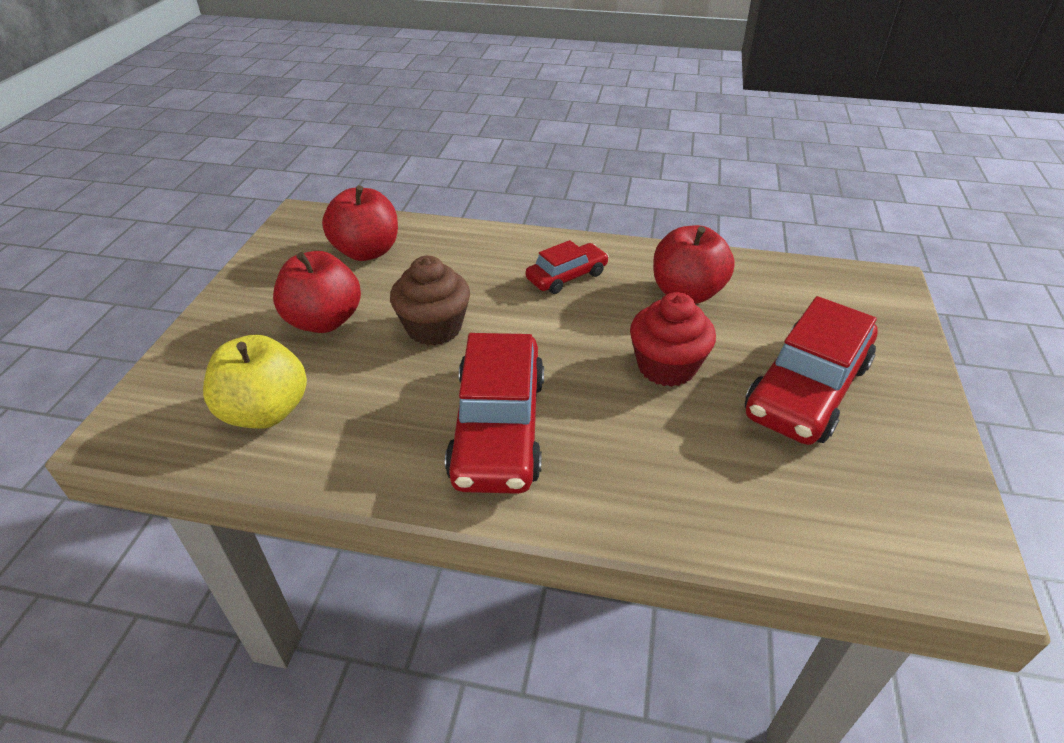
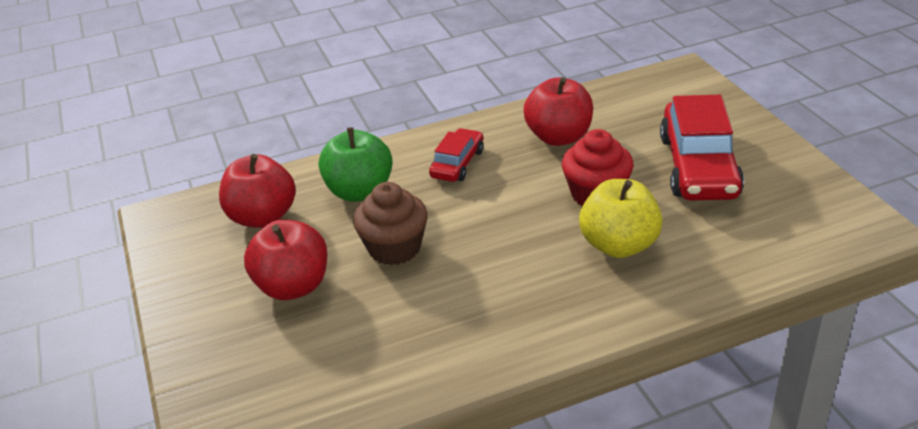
camera: 30 degrees left, 5 degrees down
(265, 411) = (328, 372): yellow apple -> yellow apple (619, 245)
(460, 264) = (360, 191): none -> green apple
(498, 427) = (523, 291): red car -> none

